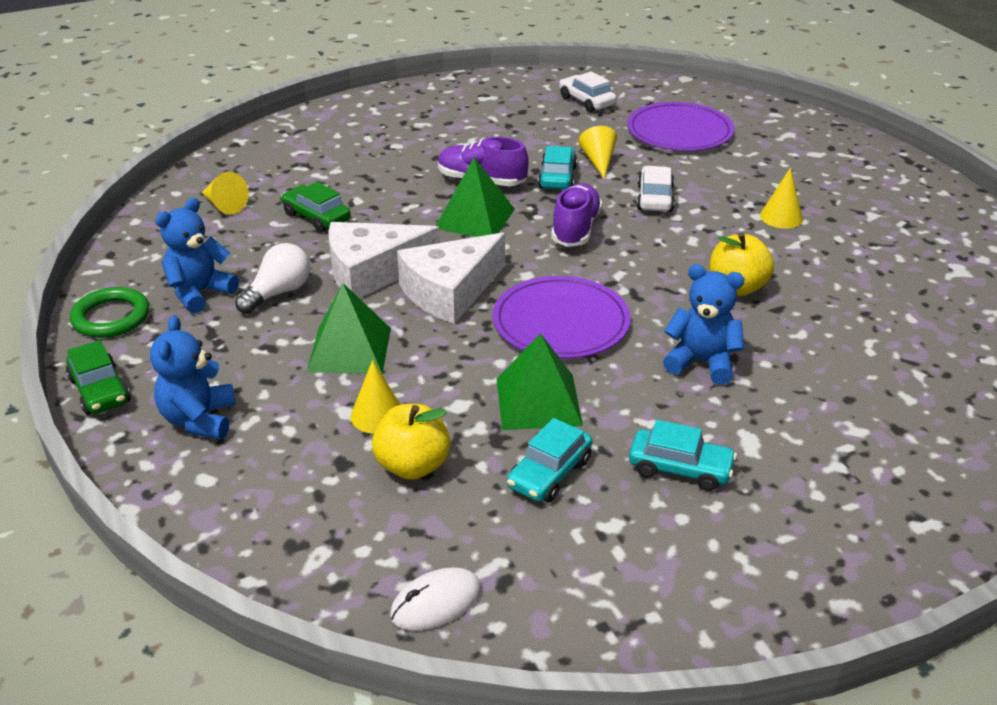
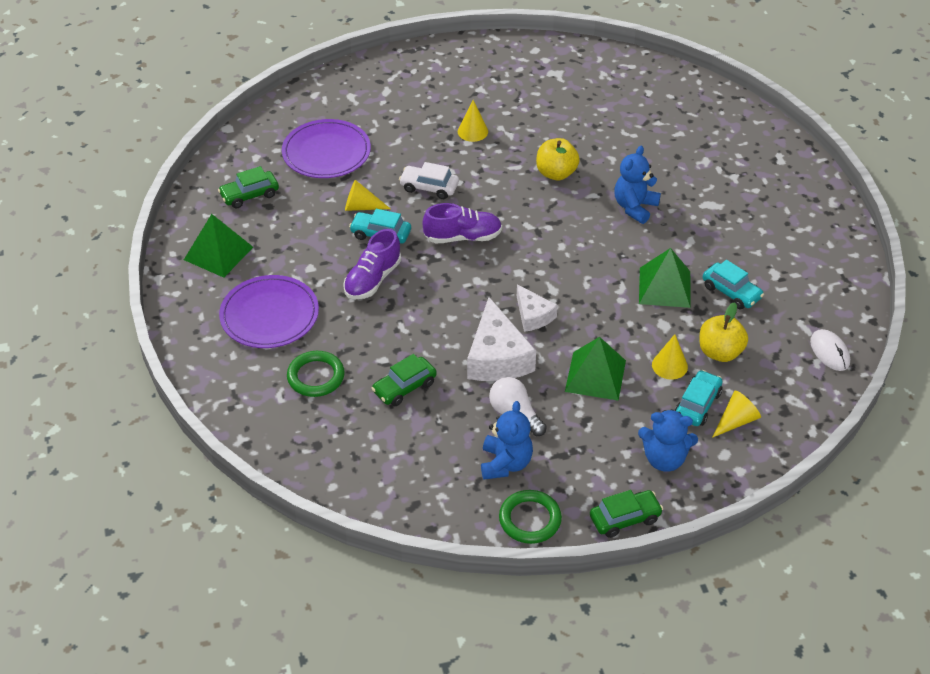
camera: 80 degrees left, 10 degrees up
(199, 293) = (505, 463): blue teddy bear -> blue teddy bear turned 135 degrees counterclockwise
(224, 205) = (366, 450): yellow cone -> yellow cone (736, 421)
(327, 166) = (316, 376): none -> green ring
(450, 292) = (533, 315): white cheese -> white cheese, size x0.58
(475, 218) = (432, 290): green pyramid -> green pyramid (218, 253)
(561, 322) = (581, 264): purple plate -> purple plate (269, 315)
(575, 229) = (463, 237): purple shoe -> purple shoe turned 150 degrees clockwise
(586, 101) = (249, 195): white car -> green car
(680, 468) = (731, 237): turquoise car -> turquoise car (697, 404)

